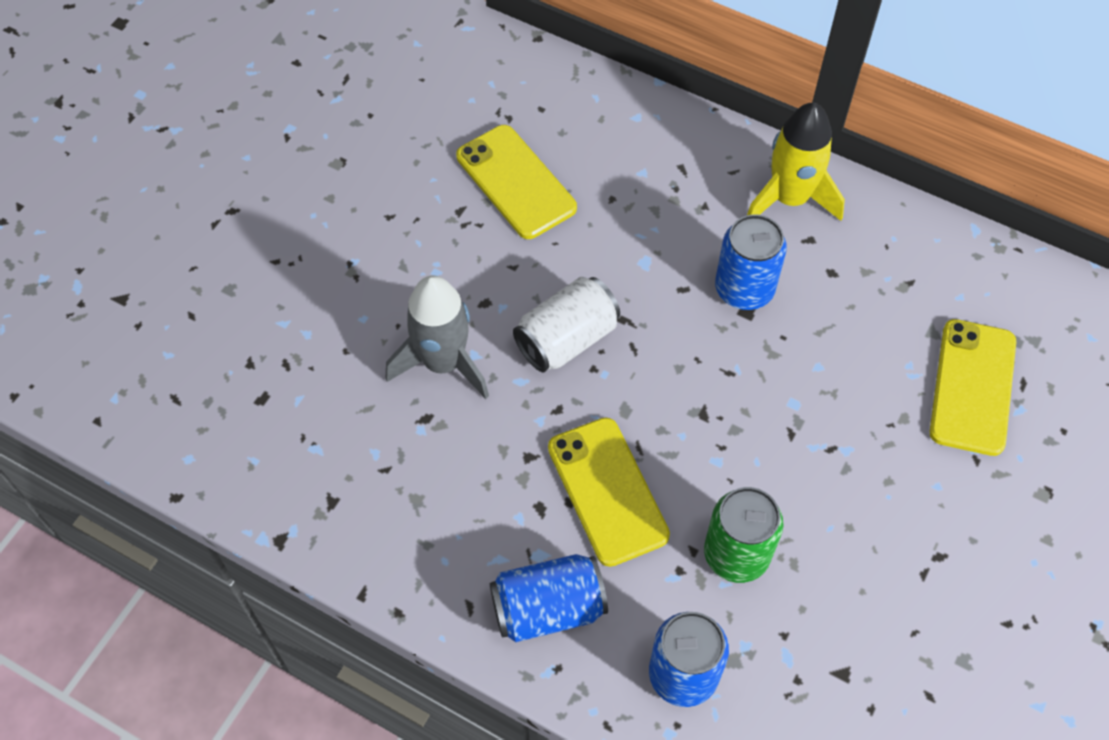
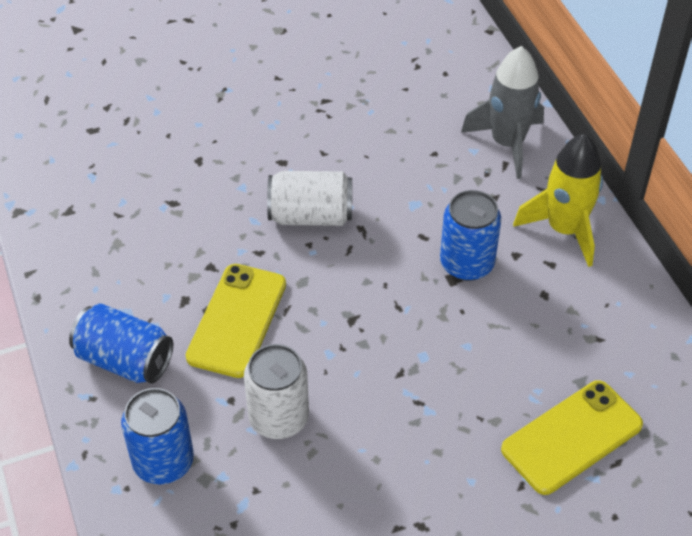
camera: 40 degrees right, 10 degrees down
(443, 363) = (218, 179): grey rocket -> grey rocket (507, 143)
(516, 182) = (379, 105): yellow phone -> none
(736, 554) = (279, 418): green can -> white can

